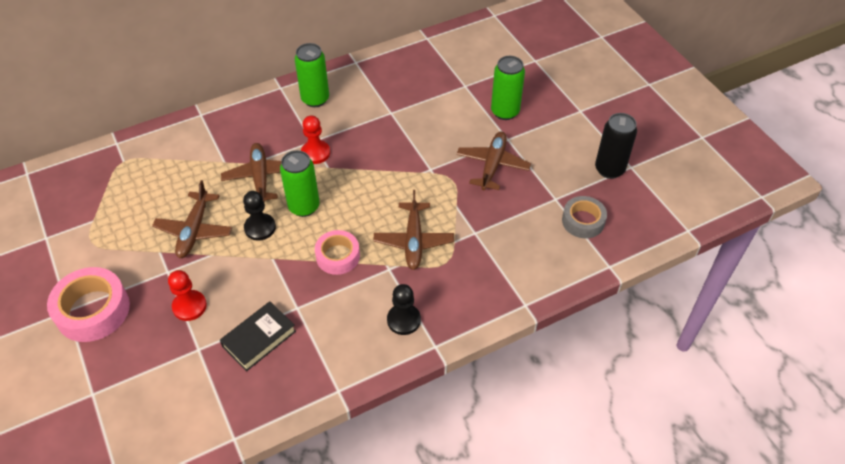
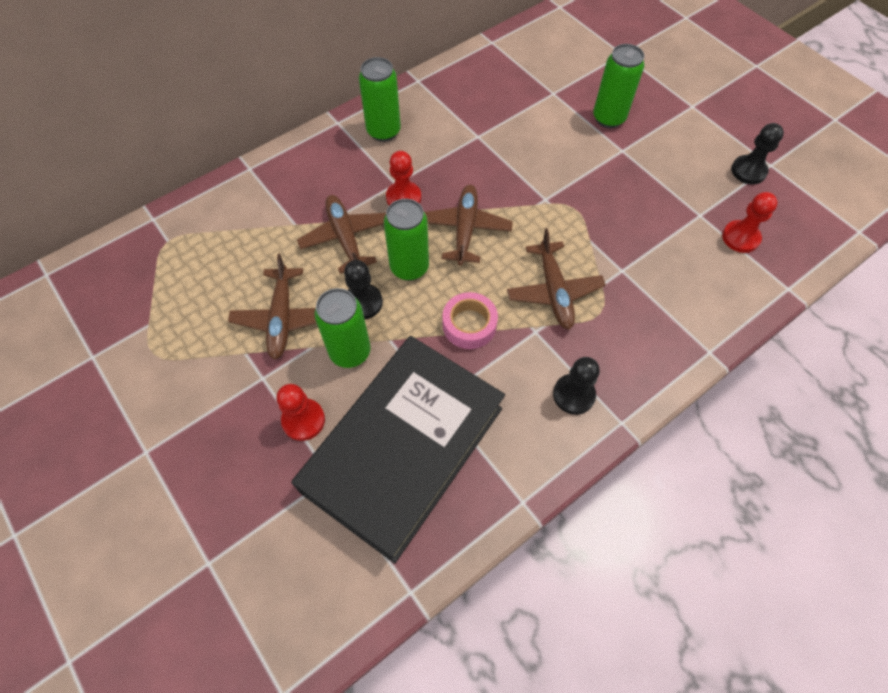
camera: 10 degrees left, 10 degrees up
(93, 310) = (179, 446): pink tape -> none
(239, 263) = (350, 352): none -> green can
(259, 339) = (404, 449): black book -> black book, size x2.31
(492, 165) = (615, 184): brown plane -> brown plane (465, 229)
(583, 221) = (740, 238): grey tape -> red pawn
(609, 169) = (748, 171): black can -> black pawn

